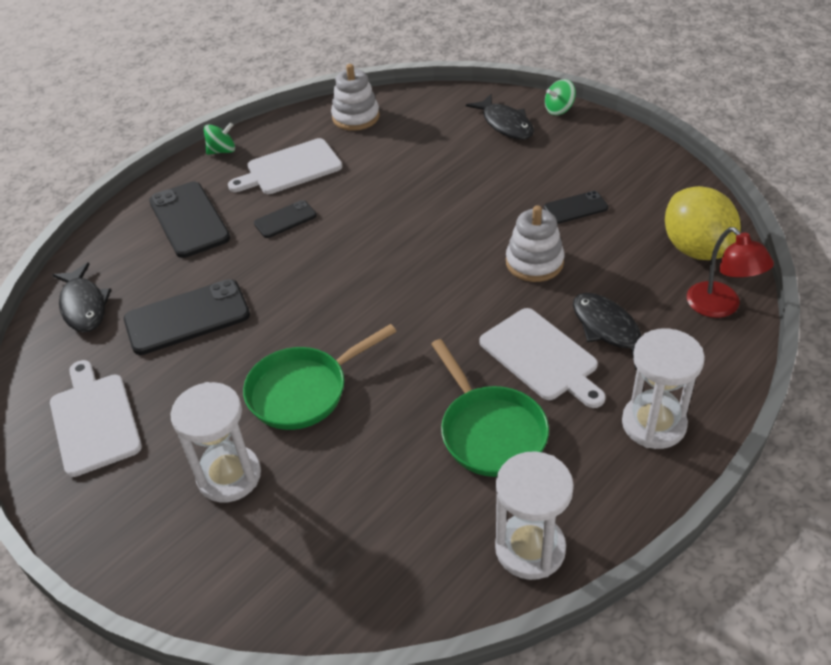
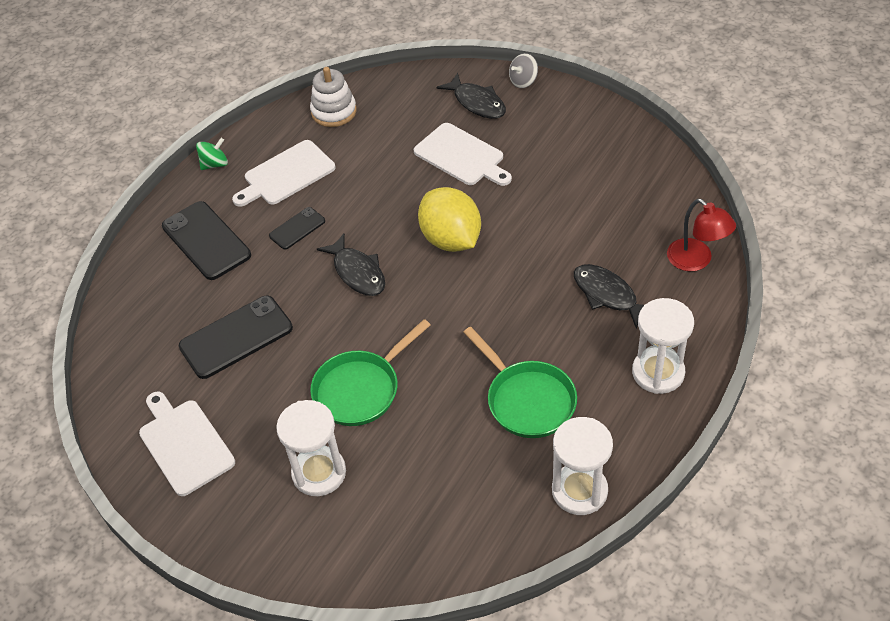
camera: 10 degrees left, 5 degrees up
(84, 306) = (136, 340): black fish -> black fish (357, 272)
(534, 262) = (532, 241): white stacking toy -> none
(541, 357) = (556, 328): white cutting board -> white cutting board (461, 156)
(559, 110) = (523, 81): green spinning top -> grey spinning top
(575, 208) = (558, 182): black phone -> none
(696, 249) = (668, 209): yellow lemon -> yellow lemon (451, 239)

